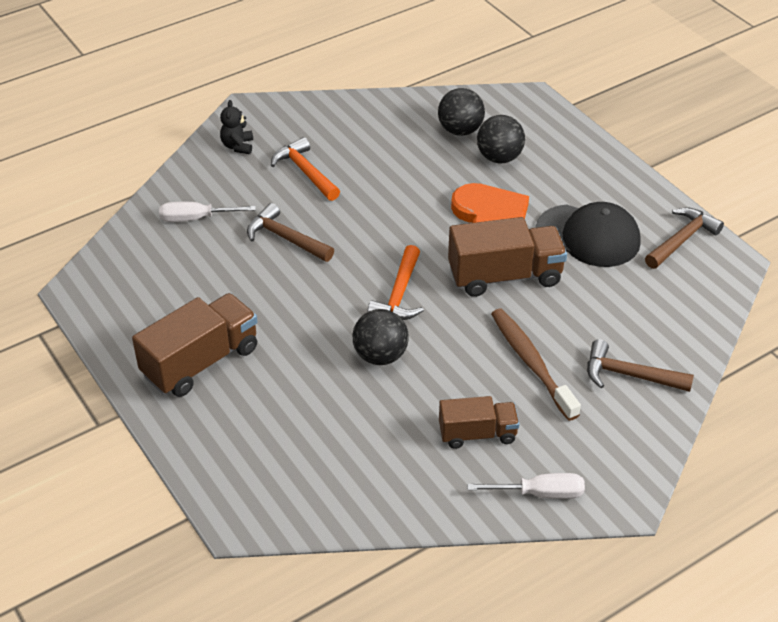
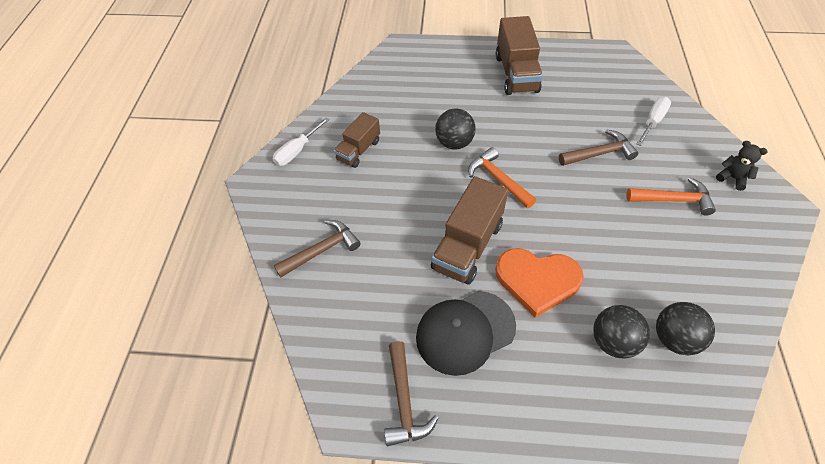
camera: 130 degrees right, 10 degrees up
(531, 363) = (381, 207): brown toothbrush -> none

